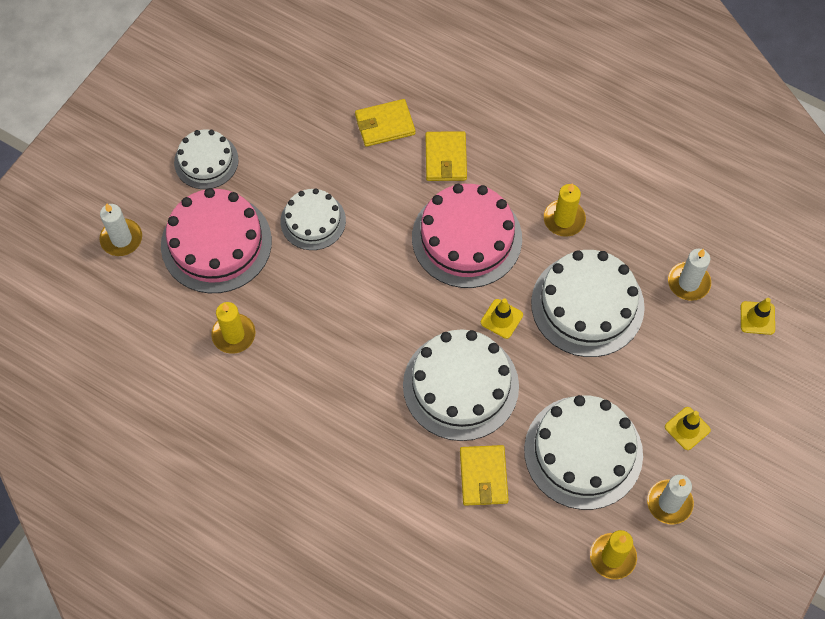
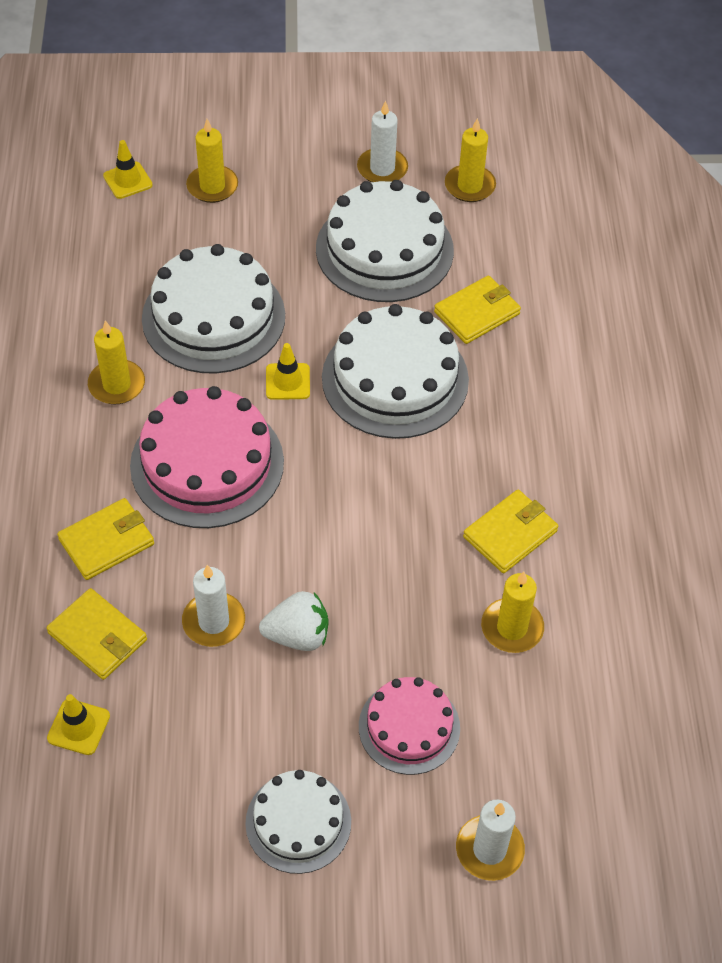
camera: 125 degrees left, 10 degrees down
(216, 243) = (409, 727): pink cake -> pink cake, size x0.60
(295, 376) = (510, 534): none -> yellow wallet
(313, 221) = (297, 635): white cake -> white strawberry
(687, 428) = (294, 185): yellow traffic cone -> yellow traffic cone (78, 727)
(688, 282) = (124, 247): white candle -> white candle (214, 621)
(718, 371) = (212, 186): none -> yellow candle

